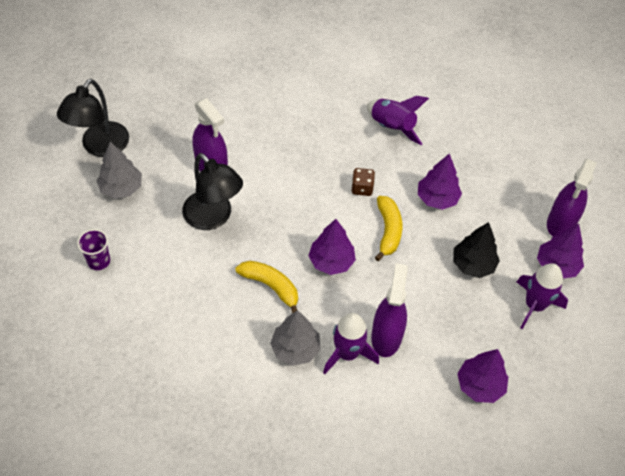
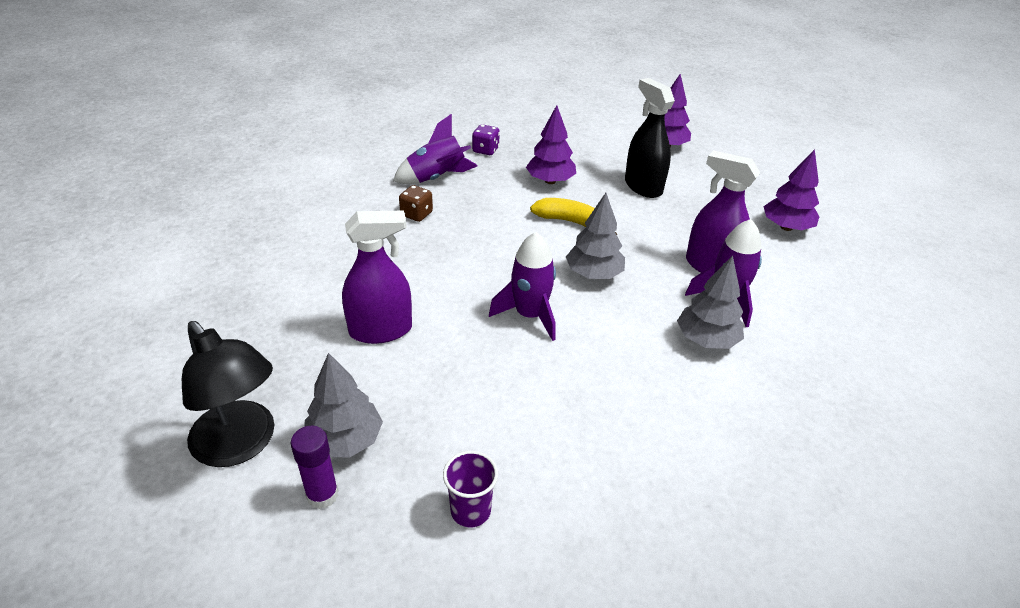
camera: 65 degrees left, 15 degrees down
(84, 195) = (322, 495): none -> purple glue stick
(213, 218) = (469, 354): black lamp -> none
(271, 286) = (607, 333): yellow banana -> none
(331, 261) = (594, 274): purple tree -> grey tree
(362, 188) = (504, 222): brown dice -> brown dice (416, 214)
(453, 142) = (485, 150): none -> purple dice
(473, 264) = (643, 186): black tree -> black spray bottle
(534, 305) = (704, 170): purple rocket -> purple rocket (530, 315)
(560, 223) = (619, 129): purple spray bottle -> none

